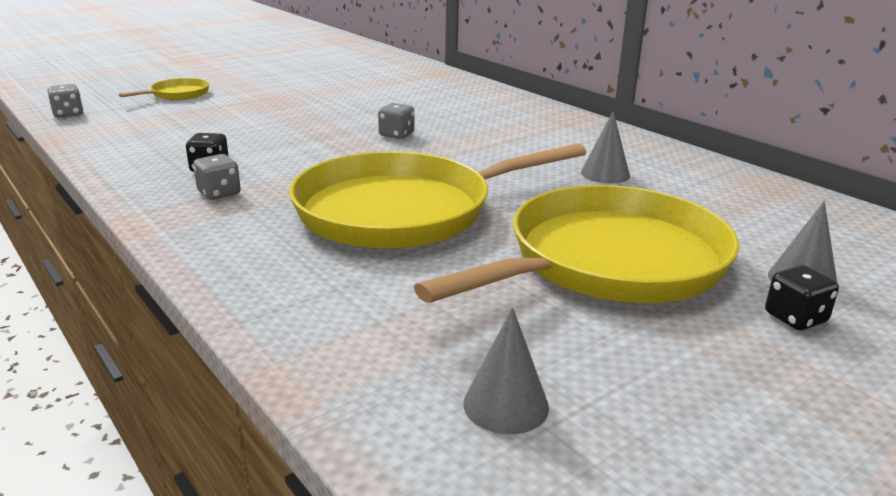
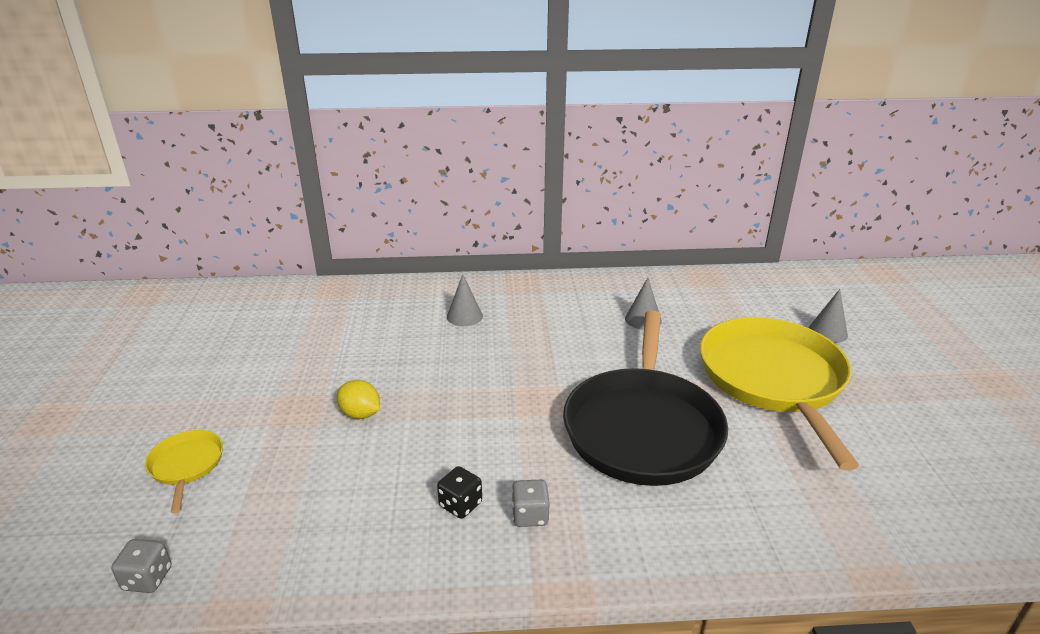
camera: 55 degrees left, 5 degrees up
(285, 116) = (360, 414): none -> yellow lemon
(396, 135) = (480, 371): grey dice -> none
(402, 211) = (643, 428): yellow pan -> black pan
(506, 405) = (921, 489): grey cone -> grey cone (464, 316)
(795, 318) = (865, 355): black dice -> none

